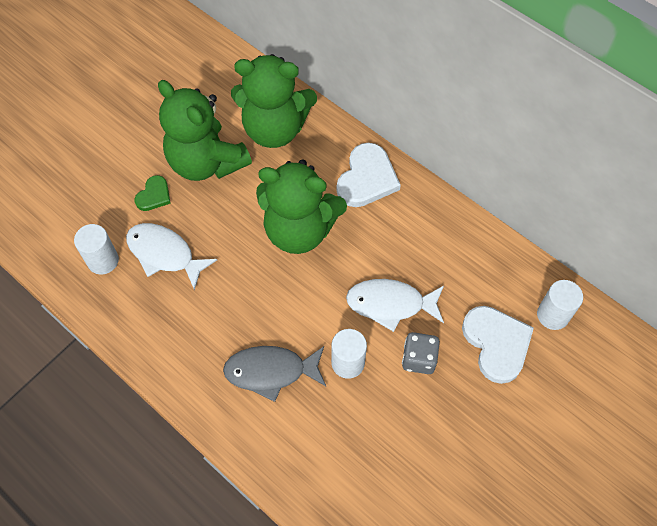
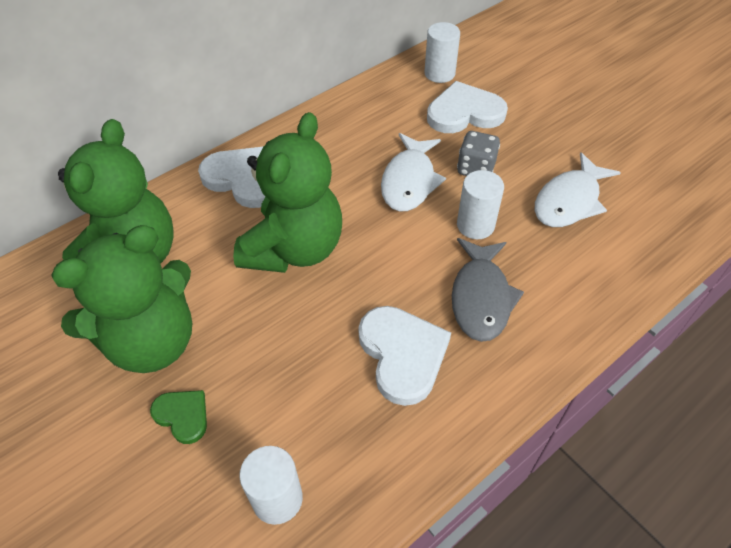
camera: 80 degrees left, 10 degrees down
(165, 254) = (288, 407): white fish -> white fish (569, 201)
(212, 319) = (402, 354): none -> white heart

